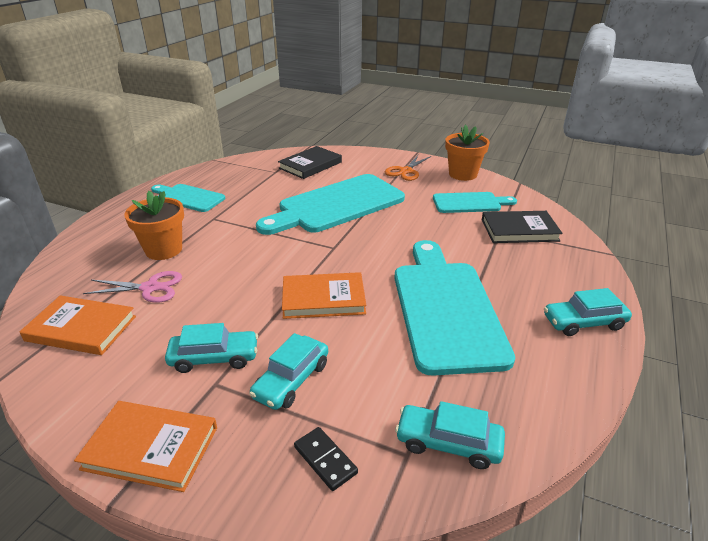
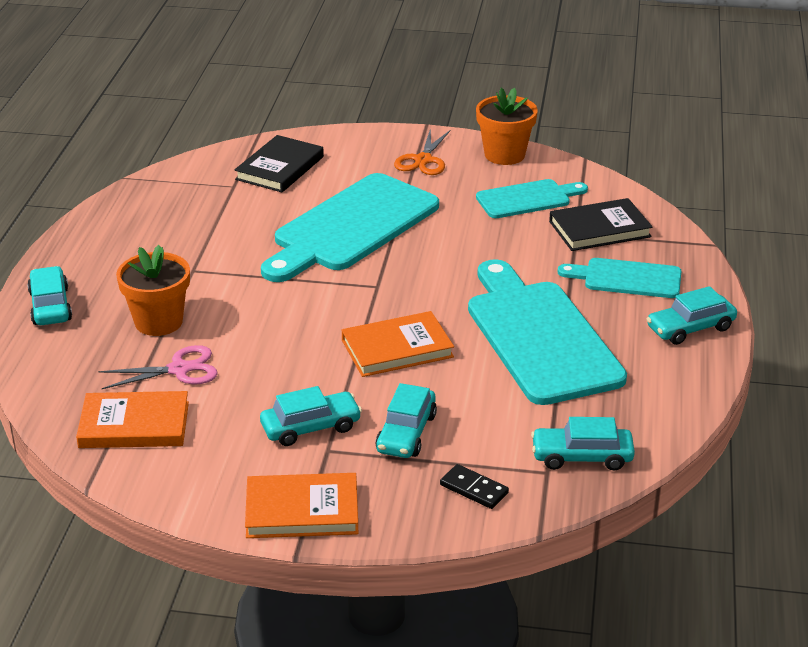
camera: 15 degrees left, 0 degrees up
(104, 228) = (50, 306): none -> turquoise car
(188, 197) = (134, 245): turquoise cutting board -> turquoise cutting board (627, 278)

